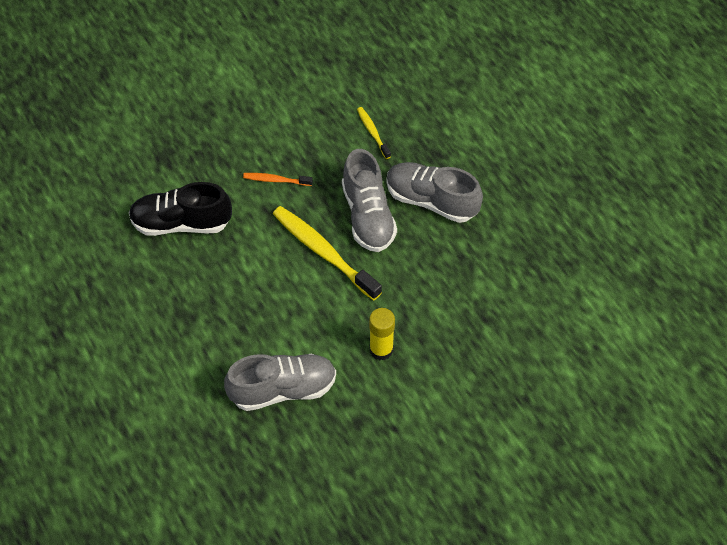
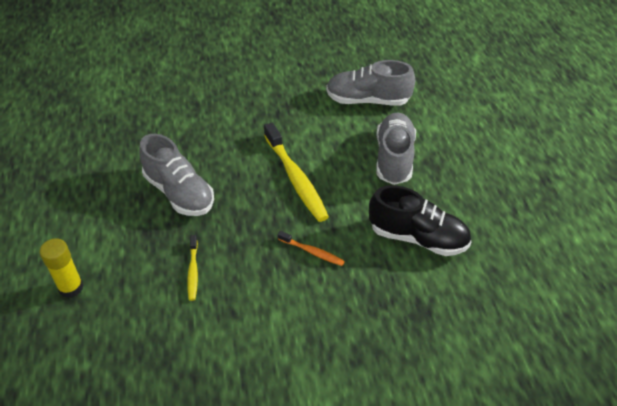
camera: 160 degrees left, 10 degrees down
(368, 216) = (242, 196): grey shoe -> grey shoe (394, 158)
(381, 350) = (284, 105): yellow glue stick -> yellow glue stick (71, 288)

